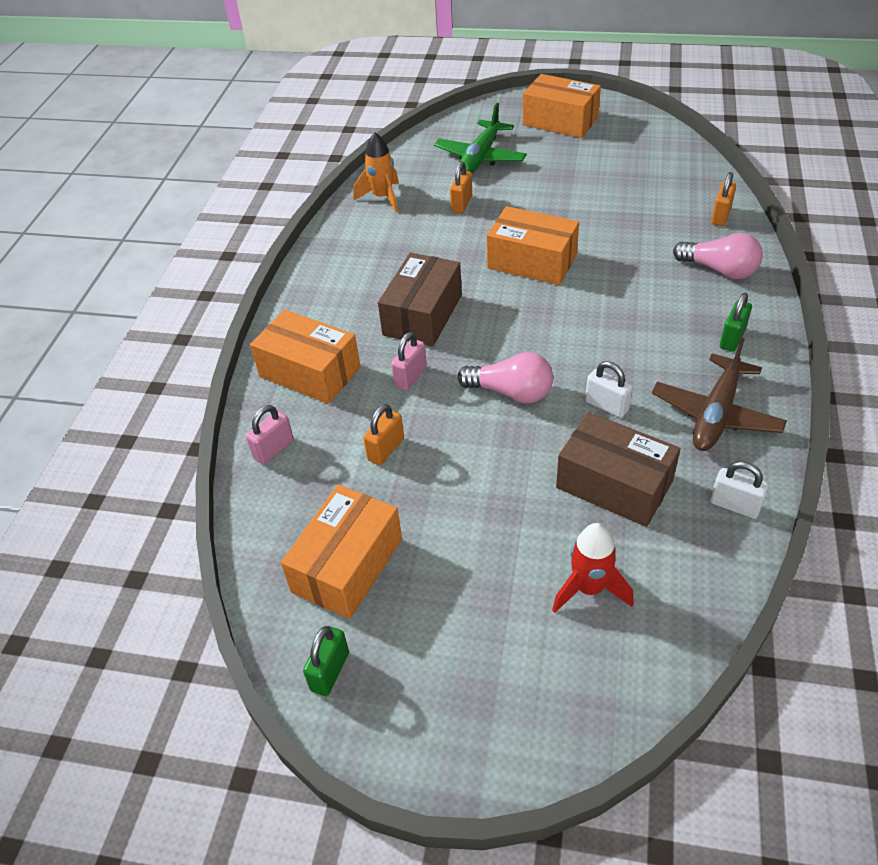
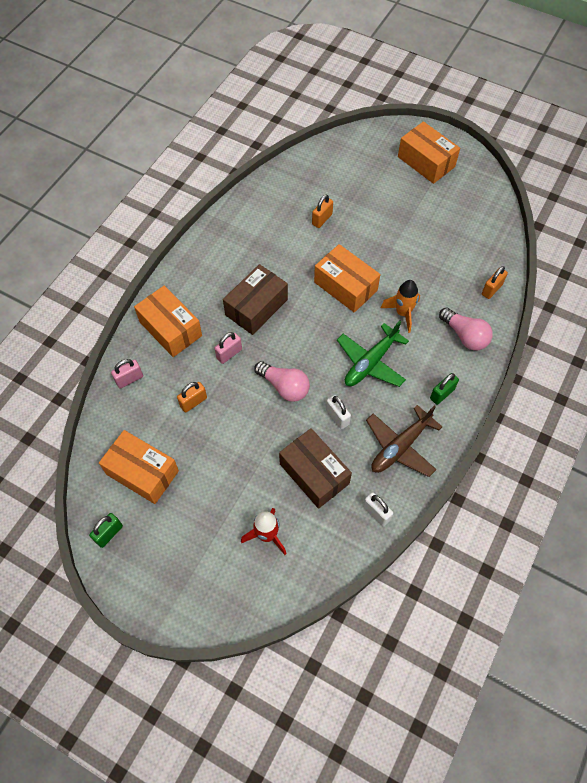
camera: 15 degrees right, 15 degrees up
(347, 565) = (142, 472): orange box -> orange box turned 75 degrees clockwise
(382, 198) = (272, 196): orange rocket -> orange rocket (402, 313)
(480, 157) = (353, 179): green plane -> green plane (370, 362)

